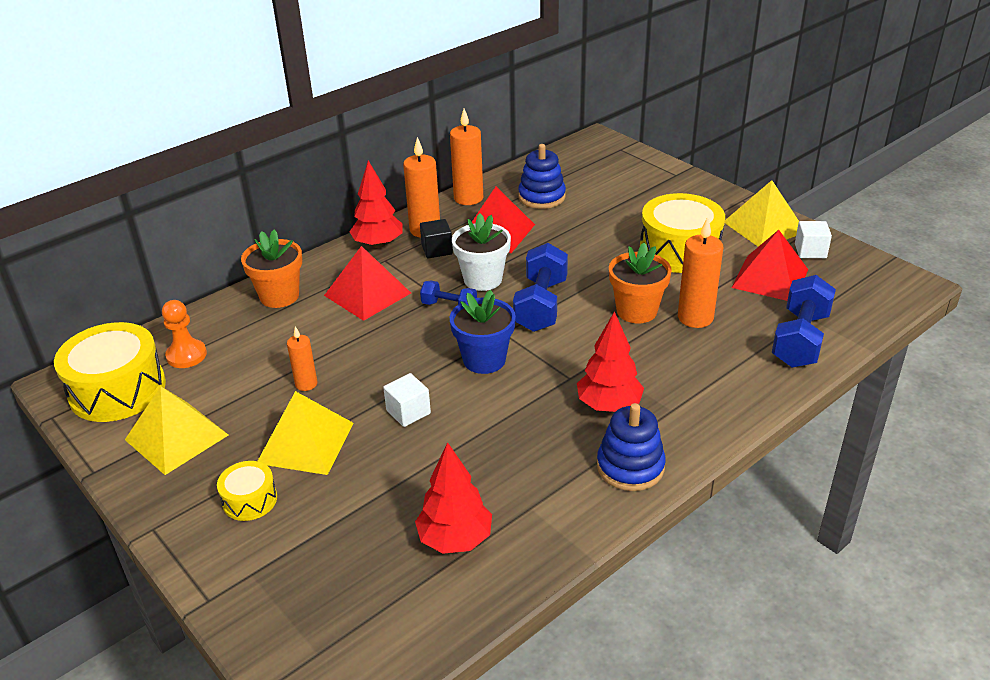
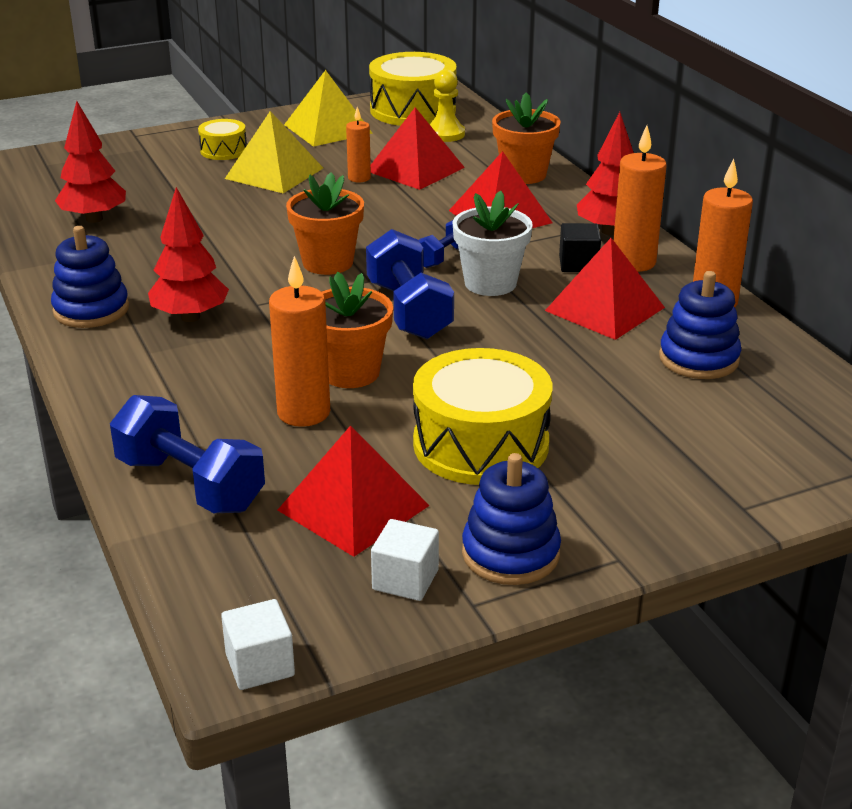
camera: 105 degrees right, 5 degrees down
(186, 355) = (445, 134): orange pawn -> yellow pawn
(278, 355) = (415, 169): none -> red pyramid
(408, 412) = (276, 217): white cube -> white cube (260, 665)
(484, 360) = (327, 263): blue flower pot -> orange flower pot
(541, 305) = (409, 310): blue dumbbell -> blue dumbbell turned 45 degrees clockwise
(764, 227) = (510, 553): yellow pyramid -> blue stacking toy

